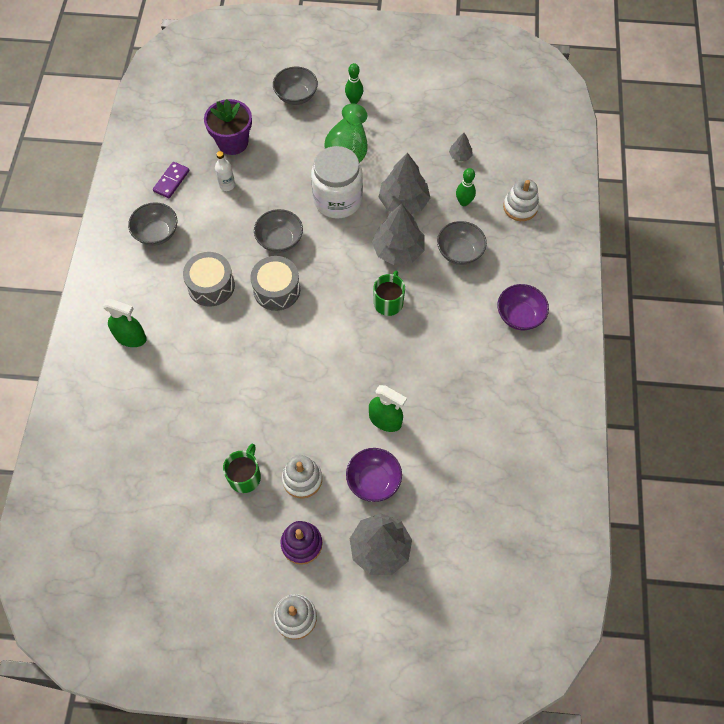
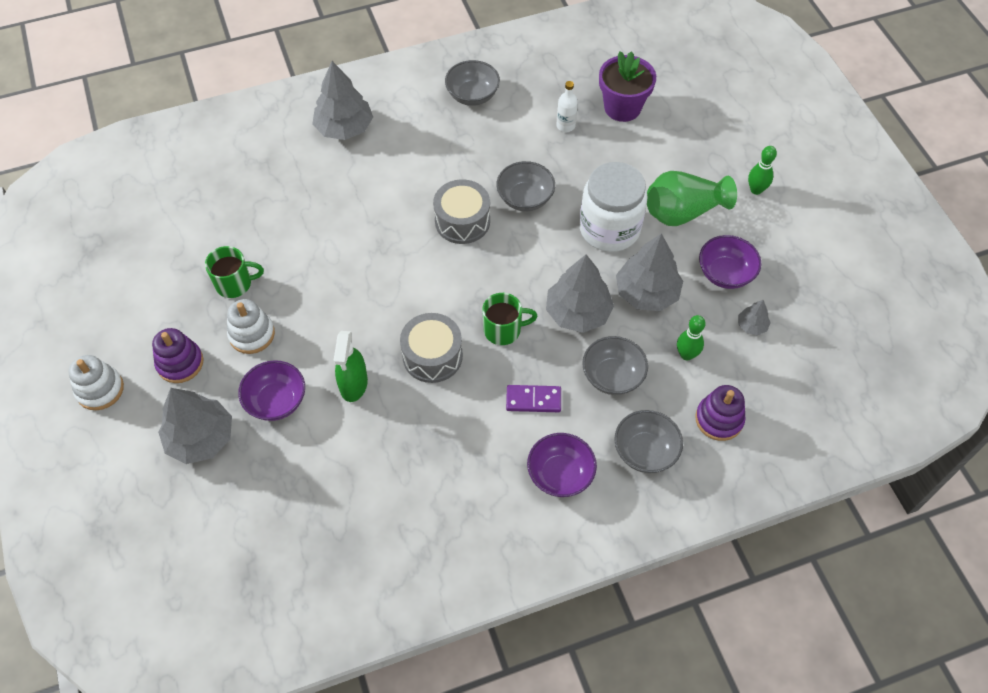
camera: 65 degrees right, 5 degrees down
(131, 337) = (344, 128): green spray bottle -> grey tree
(171, 181) = (541, 80): purple domino -> purple domino (533, 400)
(211, 286) = (436, 164): grey drum -> grey drum (432, 356)
(296, 96) = (722, 135): grey bowl -> grey bowl (645, 451)
(412, 150) = (725, 274): none -> purple bowl
(520, 207) = (719, 419): white stacking toy -> purple stacking toy

